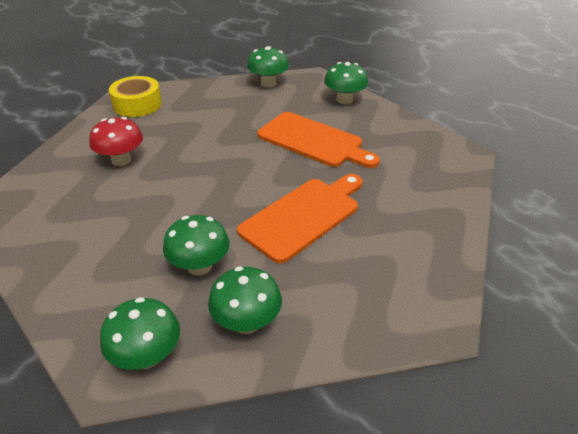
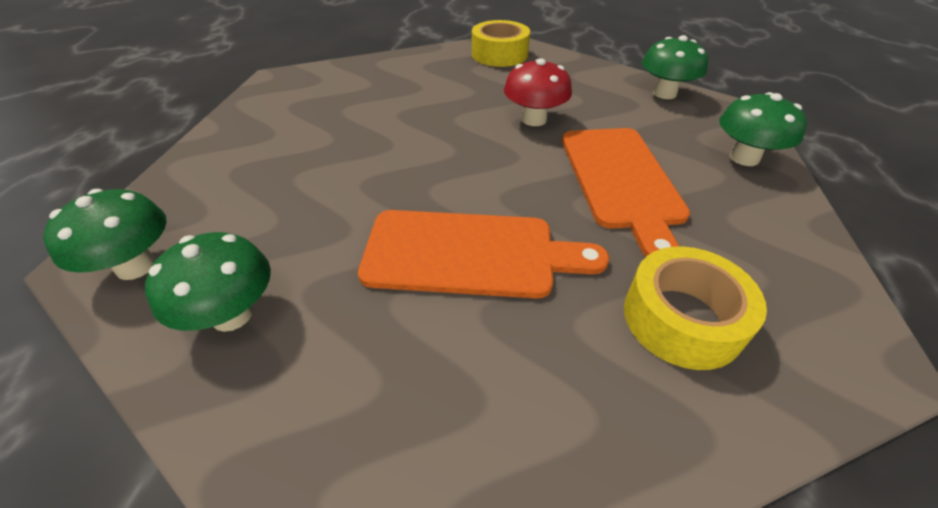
camera: 50 degrees right, 5 degrees up
(121, 160) = (410, 91): red mushroom -> red mushroom (534, 119)
(199, 266) = (300, 223): green mushroom -> none
(408, 181) = (682, 319): none -> yellow tape

